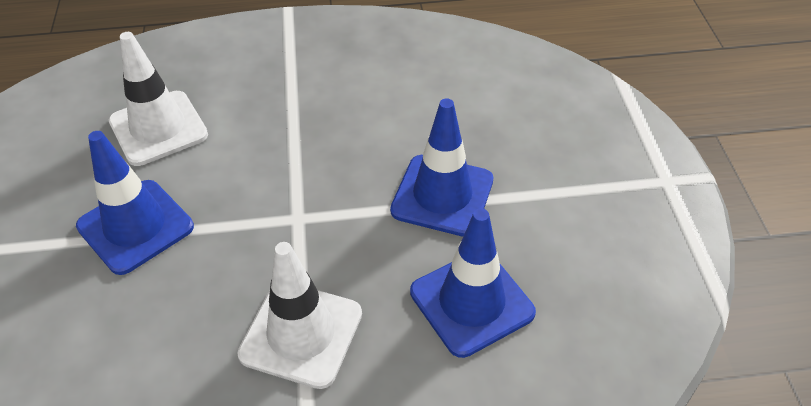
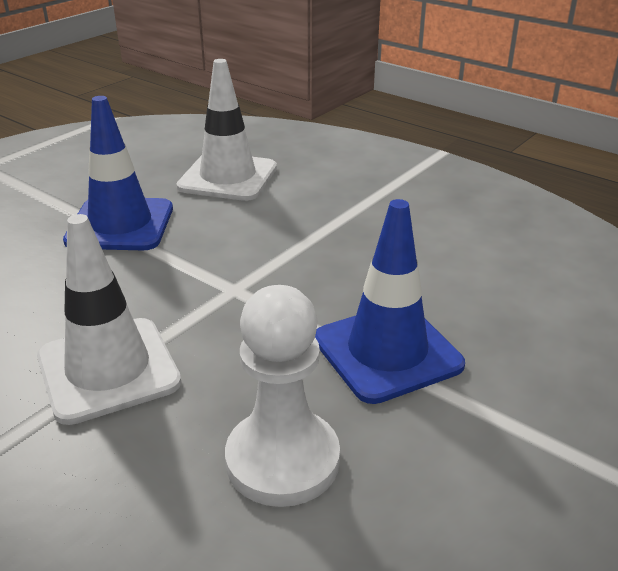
camera: 45 degrees right, 15 degrees down
(471, 302) = (282, 460): blue traffic cone -> white pawn

